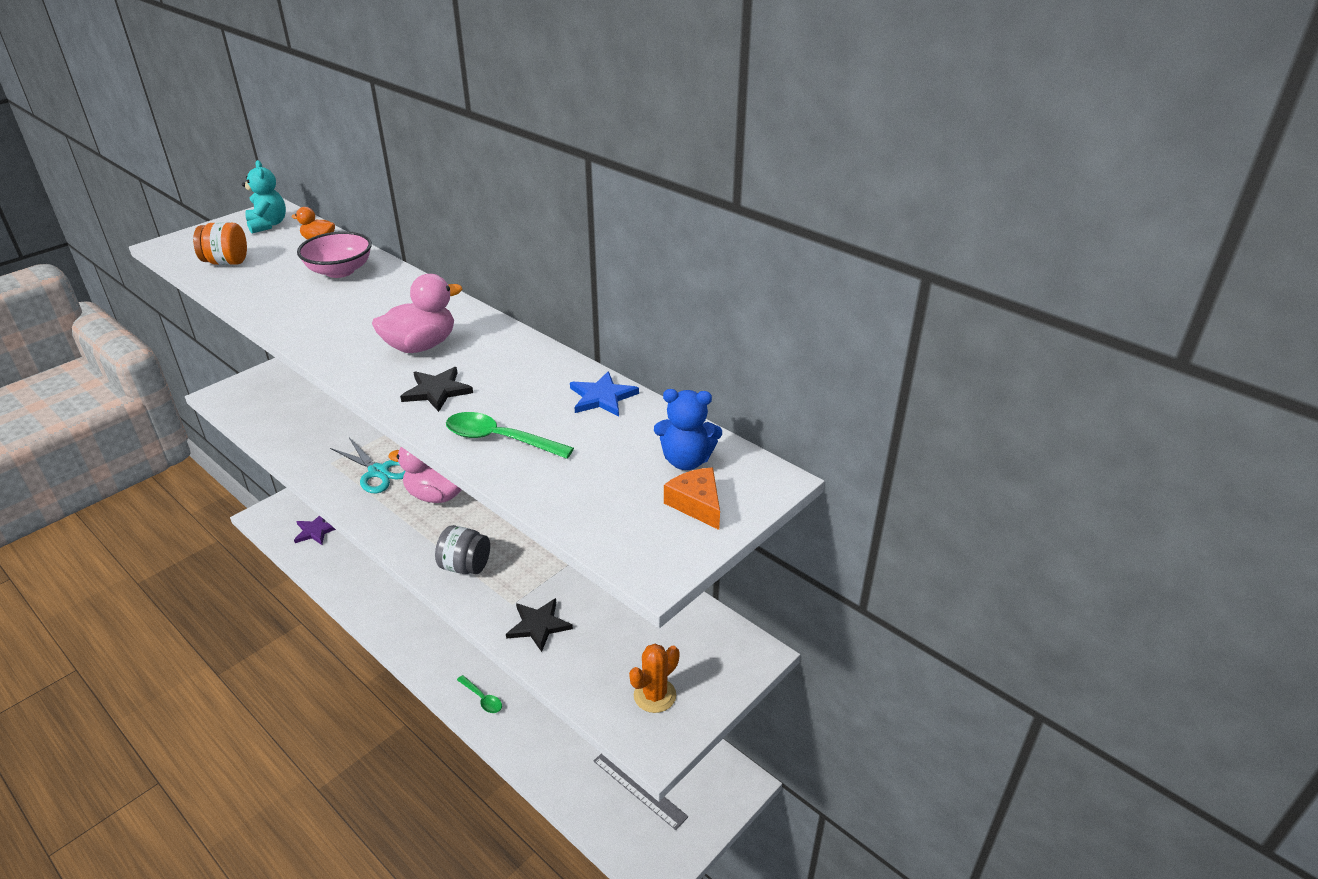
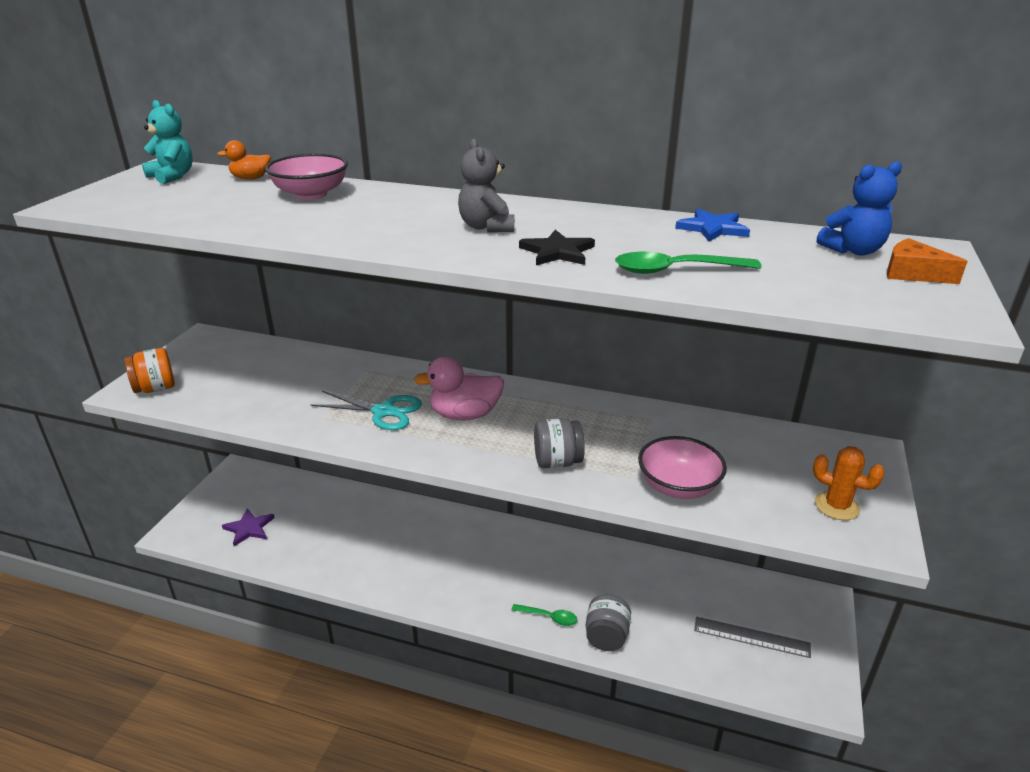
camera: 25 degrees left, 5 degrees down
(226, 262) = (165, 207): orange jar -> orange jar (155, 388)
(421, 346) = (486, 227): pink duck -> grey teddy bear
(514, 735) = (606, 637): none -> grey jar
(538, 625) = (678, 486): black star -> pink bowl
(655, 695) = (836, 506): orange cactus -> orange cactus turned 75 degrees counterclockwise

